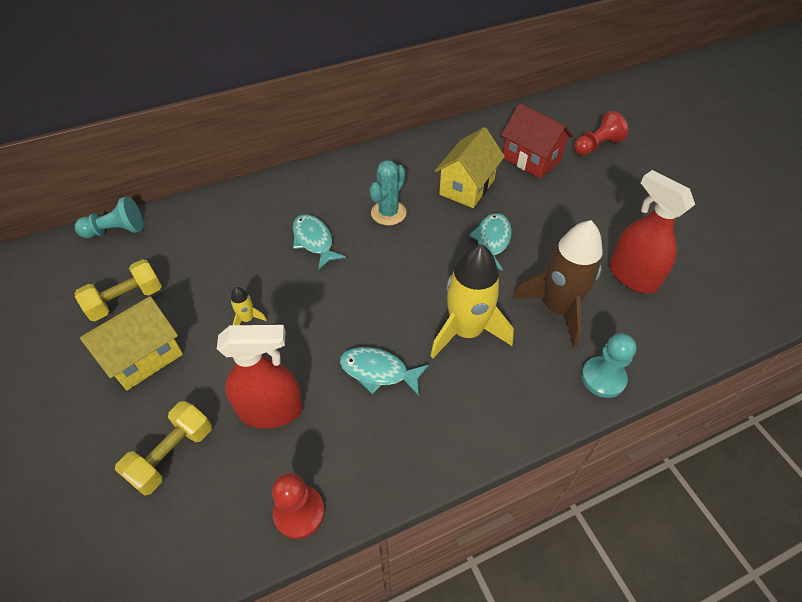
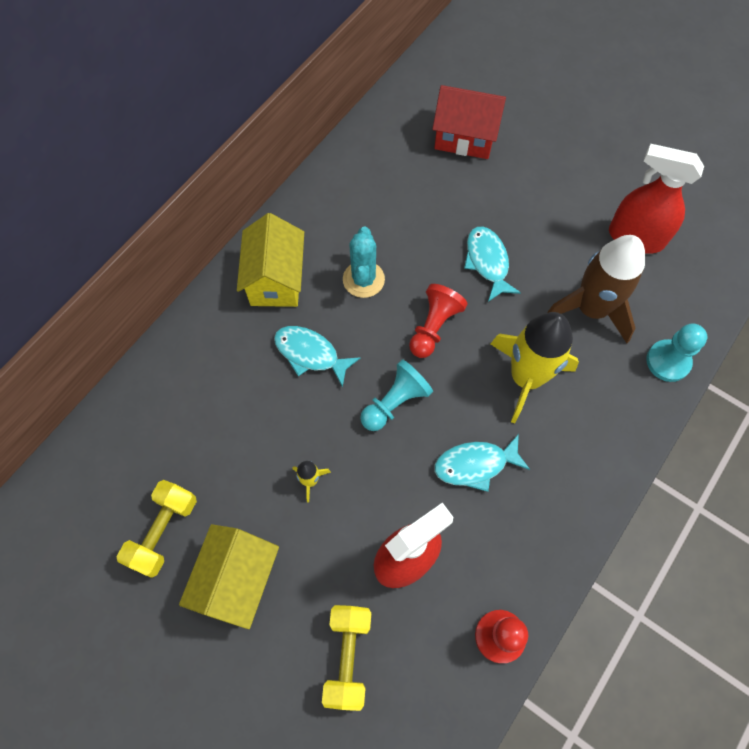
camera: 30 degrees left, 15 degrees up
(116, 230) = (77, 456): turquoise pawn -> turquoise pawn (395, 402)
(467, 187) = (422, 206): yellow house -> yellow house (276, 280)
(596, 146) = (519, 88): red pawn -> red pawn (434, 327)

